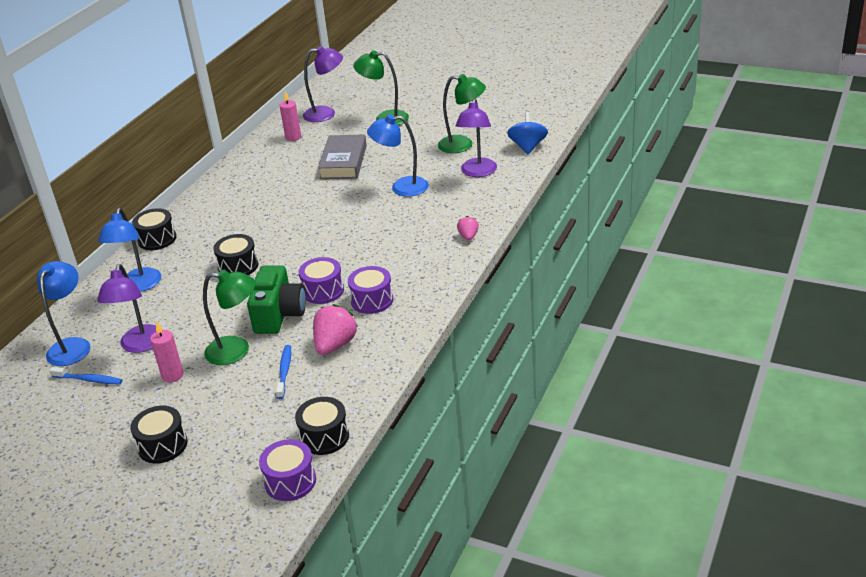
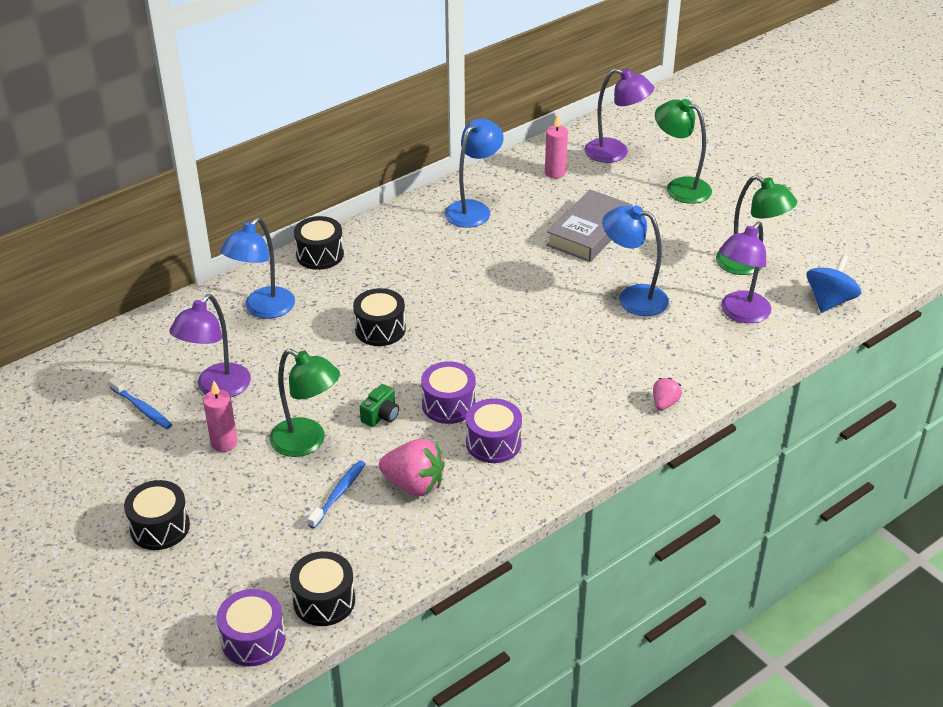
camera: 25 degrees right, 5 degrees up
(72, 346) = (153, 357): blue lamp -> blue lamp (473, 209)
(279, 315) = (381, 415): green camera -> green camera, size x0.48
(335, 345) = (414, 485): pink strawberry -> pink strawberry turned 60 degrees clockwise

